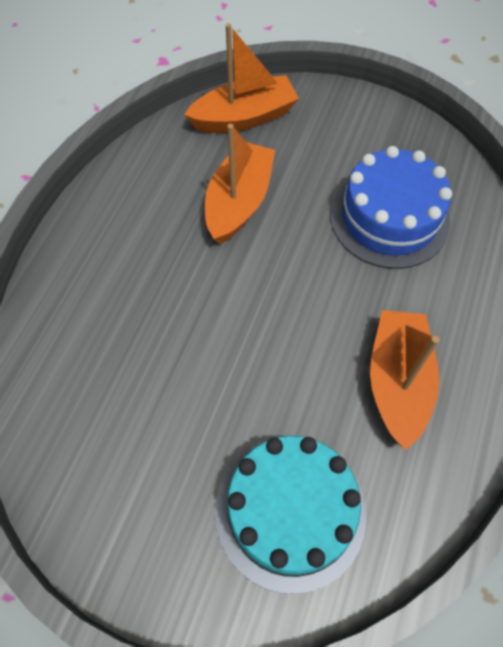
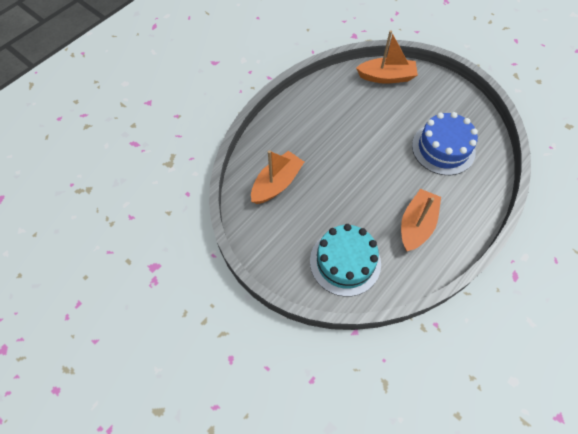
camera: 20 degrees right, 0 degrees up
(239, 202) = (369, 119): orange boat -> orange boat (277, 183)

